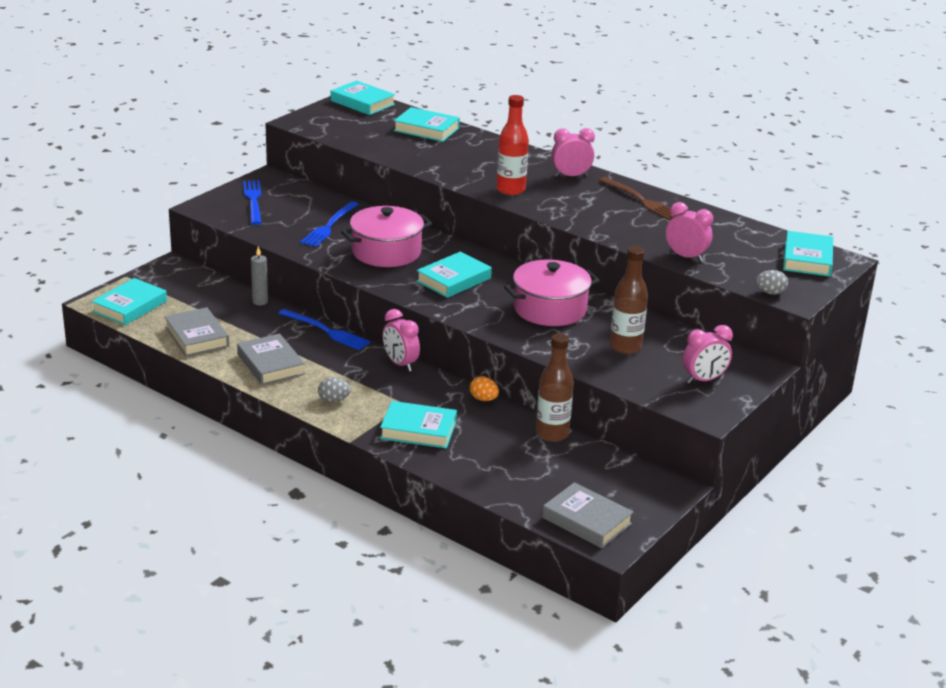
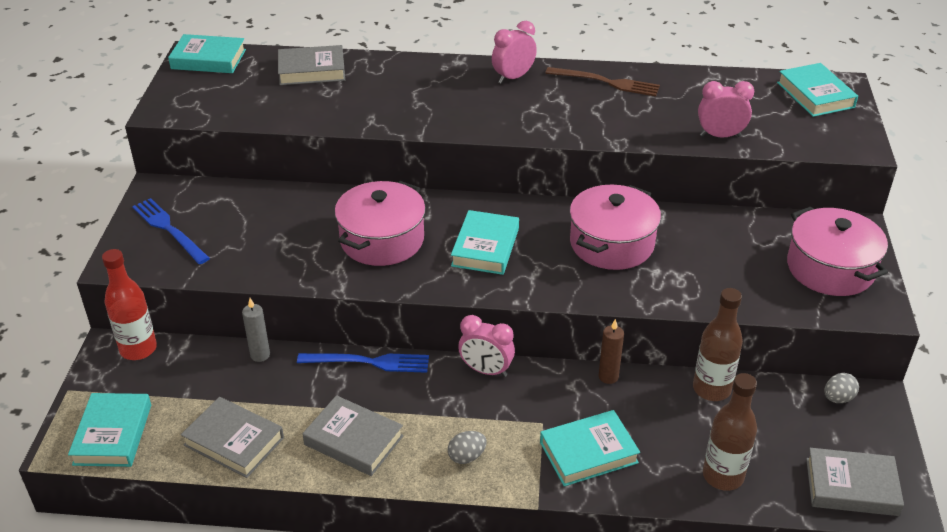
camera: 30 degrees left, 10 degrees up
(329, 226) = (288, 230): blue fork -> none
(426, 129) = (312, 70): turquoise book -> grey book
(483, 399) = (608, 377): orange egg -> brown candle
(510, 190) = (476, 117): red bottle -> red bottle (138, 349)
(625, 347) = (725, 260): brown bottle -> brown bottle (723, 476)
(704, 380) = (830, 268): pink clock -> pink pot
(770, 293) = (834, 149): grey egg -> grey egg (838, 398)

